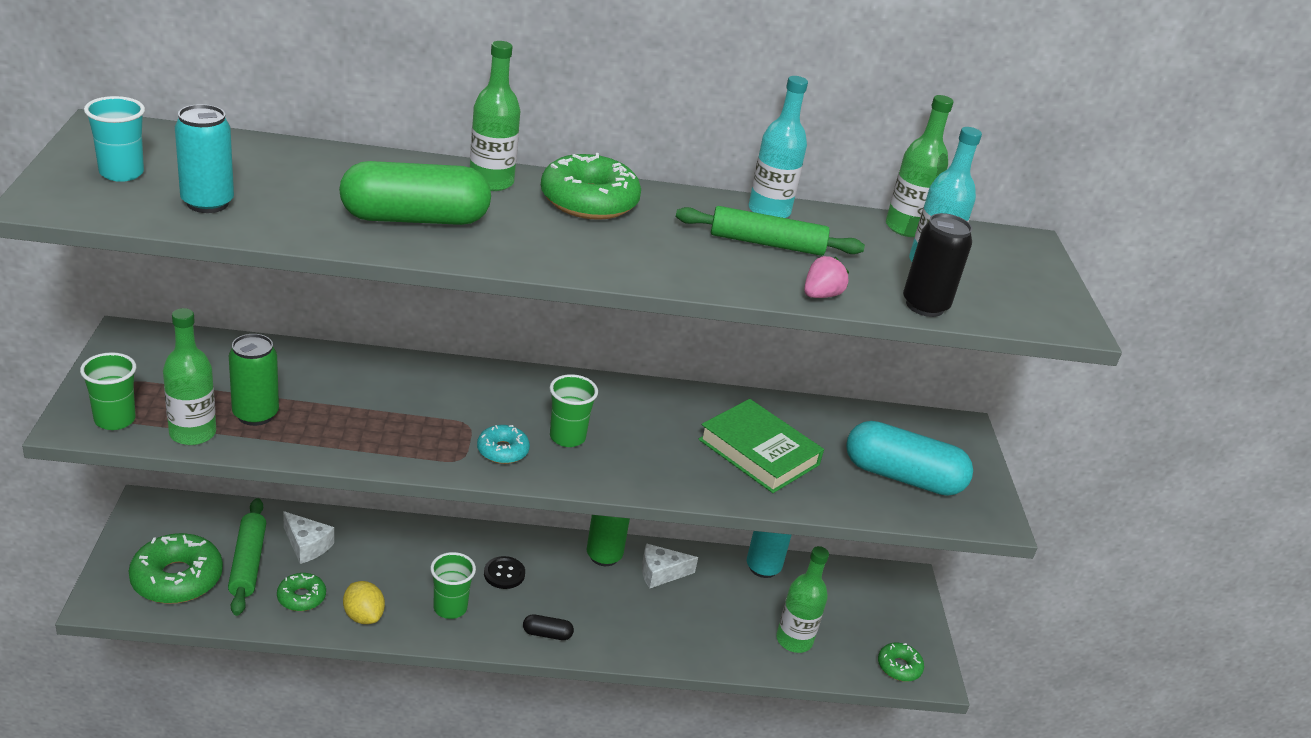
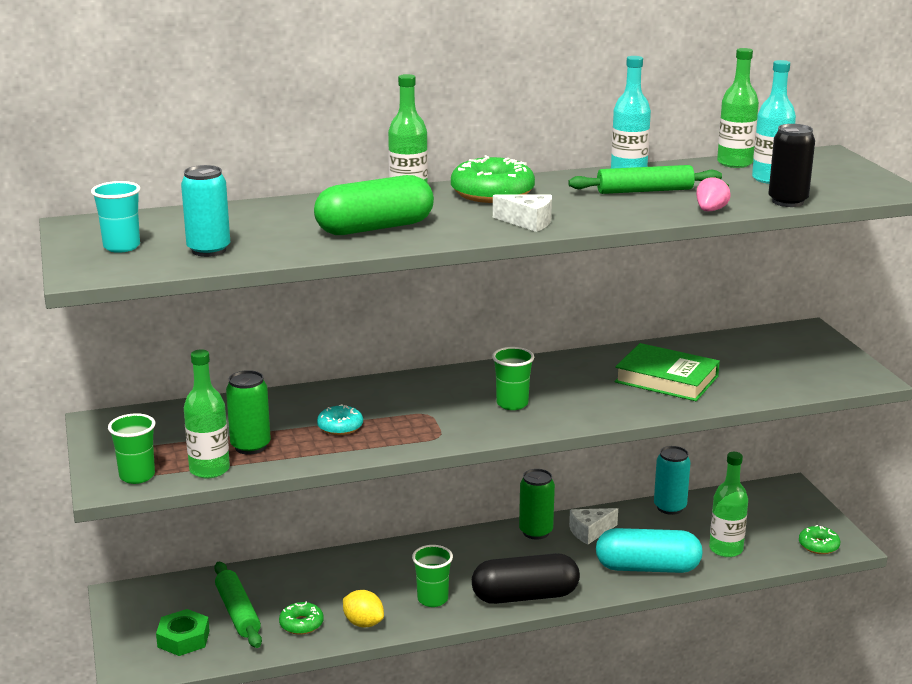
camera: 10 degrees left, 10 degrees down
(177, 578) = (183, 639): green donut -> green nut
(307, 545) = (280, 587): white cheese -> white cheese (528, 222)
(502, 451) = (468, 423): turquoise donut -> turquoise donut (340, 427)
(504, 574) = (461, 565): black button -> none
(547, 634) = (525, 596): black capsule -> black capsule, size x2.35
(902, 477) = (785, 369): turquoise capsule -> turquoise capsule (647, 568)

